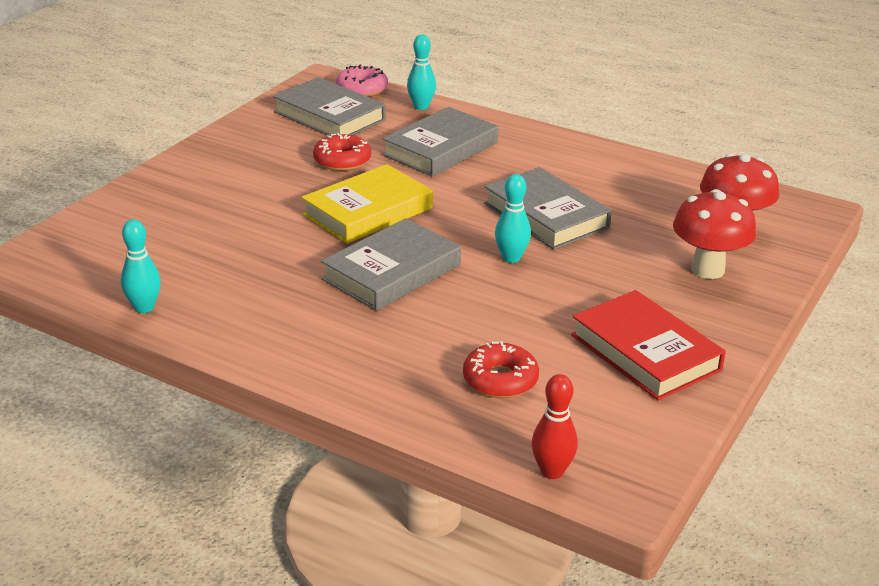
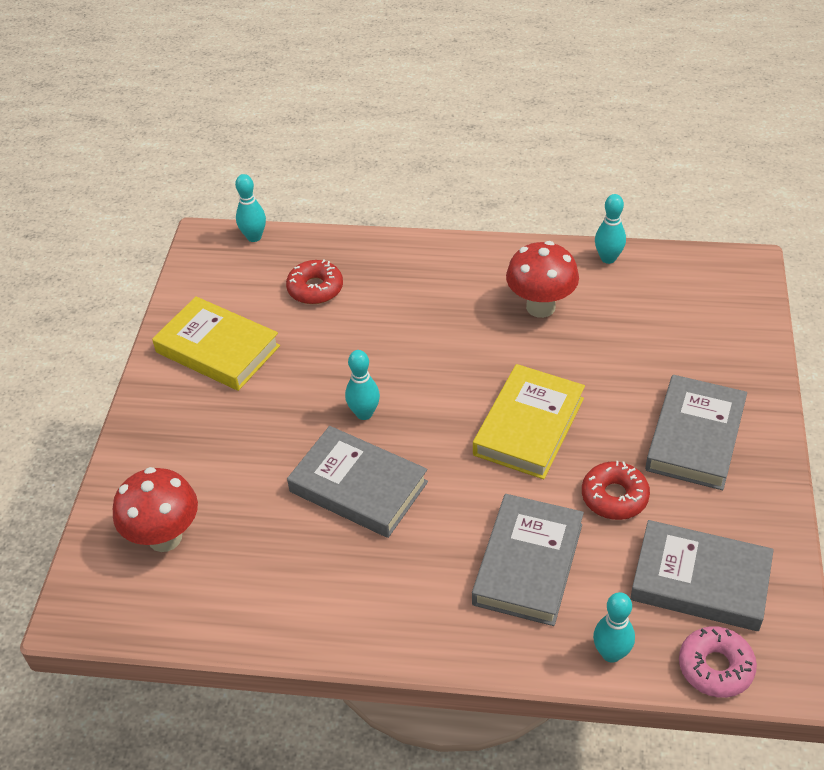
camera: 160 degrees right, 15 degrees up
(391, 272) = (455, 359): grey book -> grey book (695, 437)
(552, 471) = (254, 237): red bowling pin -> turquoise bowling pin
(645, 352) = (218, 349): red book -> yellow book
(707, 270) = (182, 465): red mushroom -> red mushroom (540, 307)

